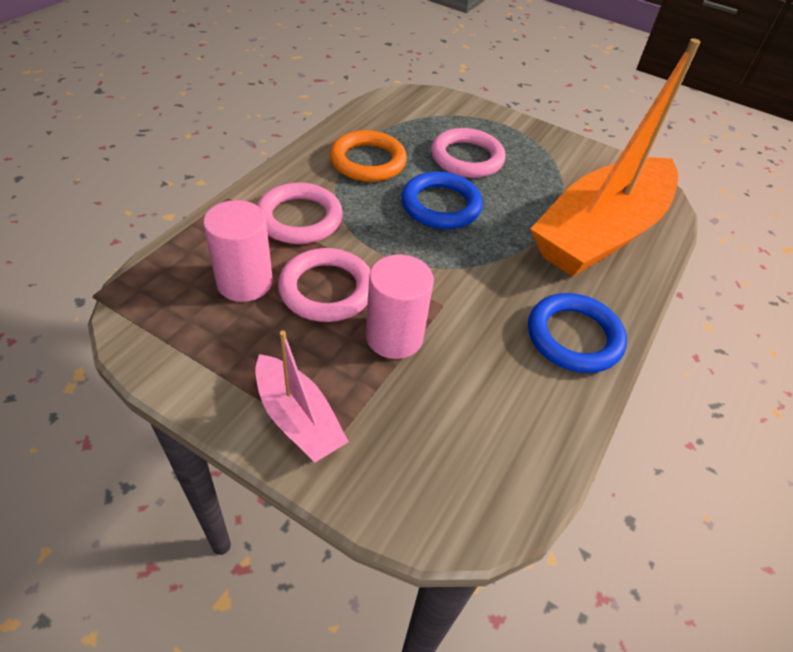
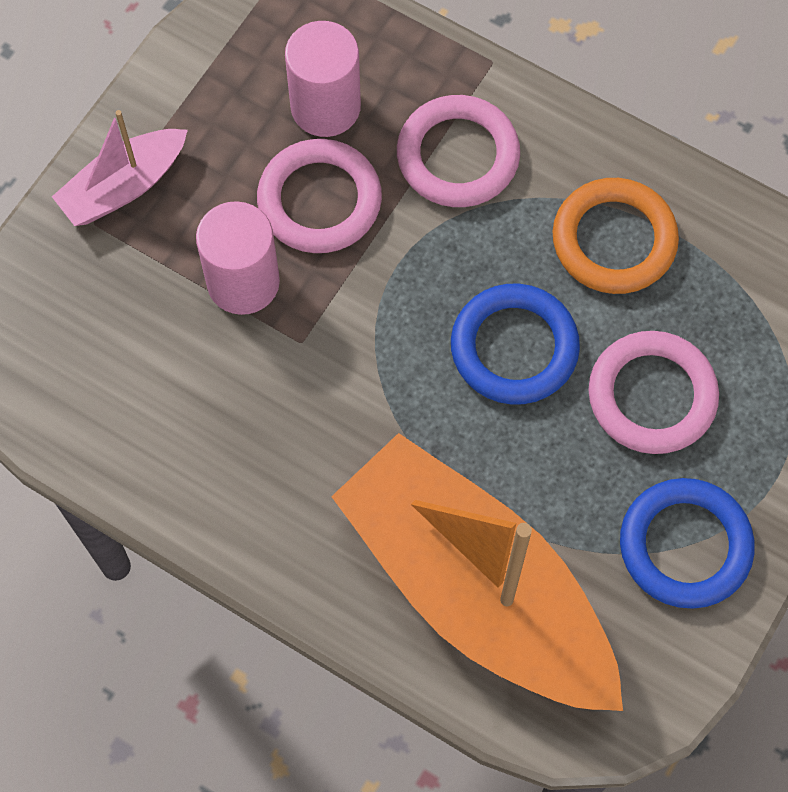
camera: 95 degrees right, 20 degrees up
(574, 337) = (252, 506): blue ring -> blue ring (685, 546)

